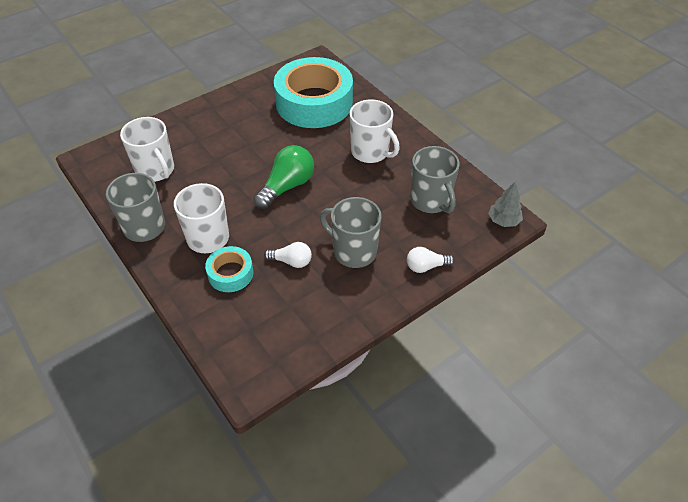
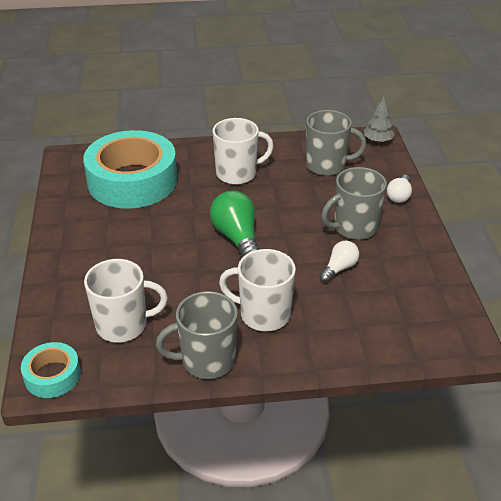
camera: 60 degrees left, 10 degrees down
(230, 273) = (326, 313): turquoise tape -> turquoise tape (52, 375)

